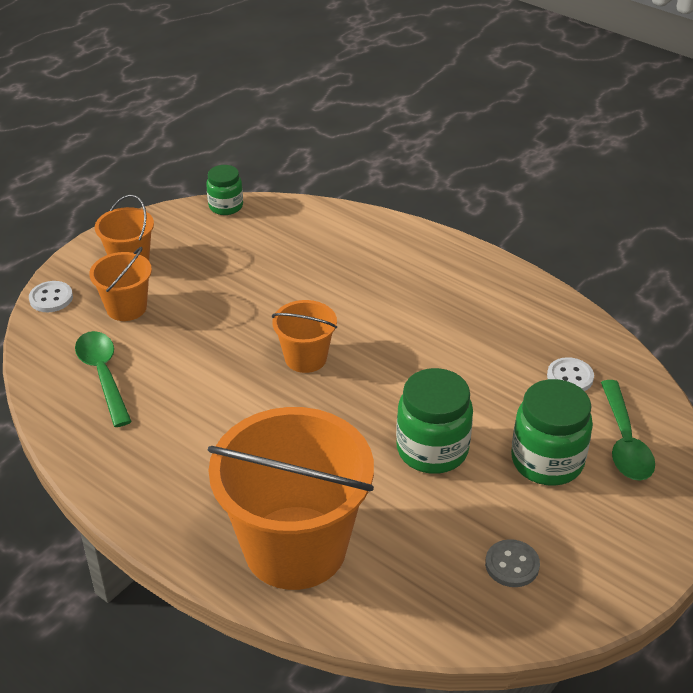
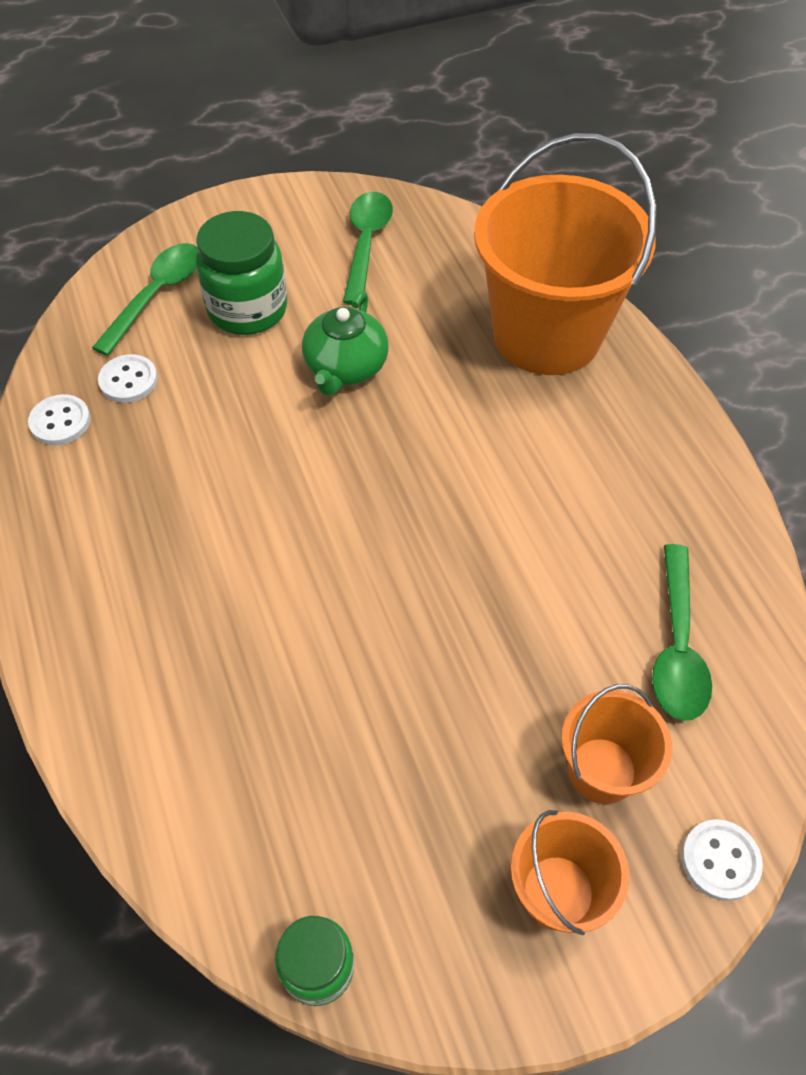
camera: 150 degrees left, 15 degrees up
(305, 358) = (397, 546): orange bucket -> none
(432, 450) = (345, 367): green jar -> green teapot
(512, 565) = (366, 244): grey button -> green spoon
(580, 337) = (60, 422): none -> white button

